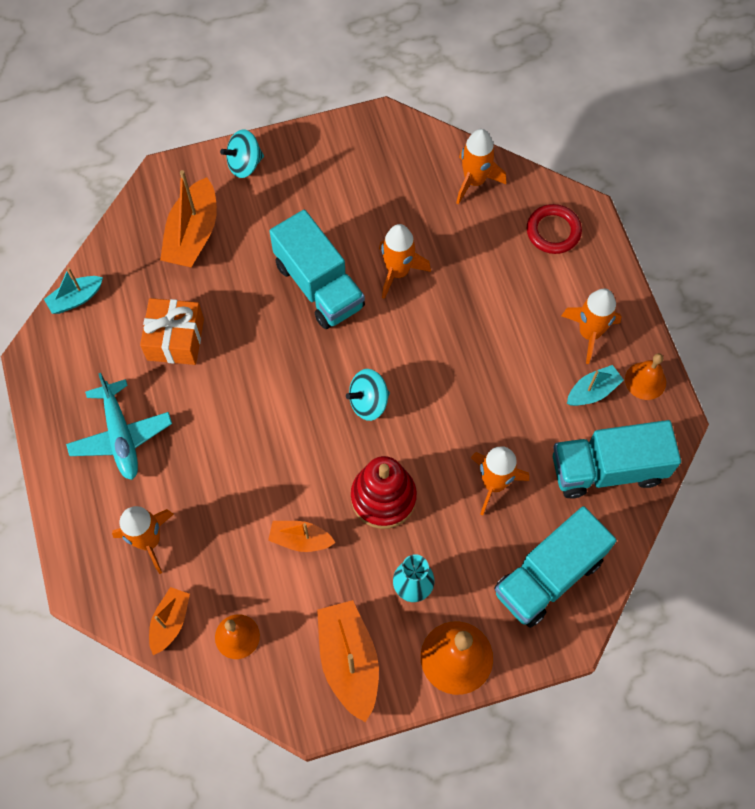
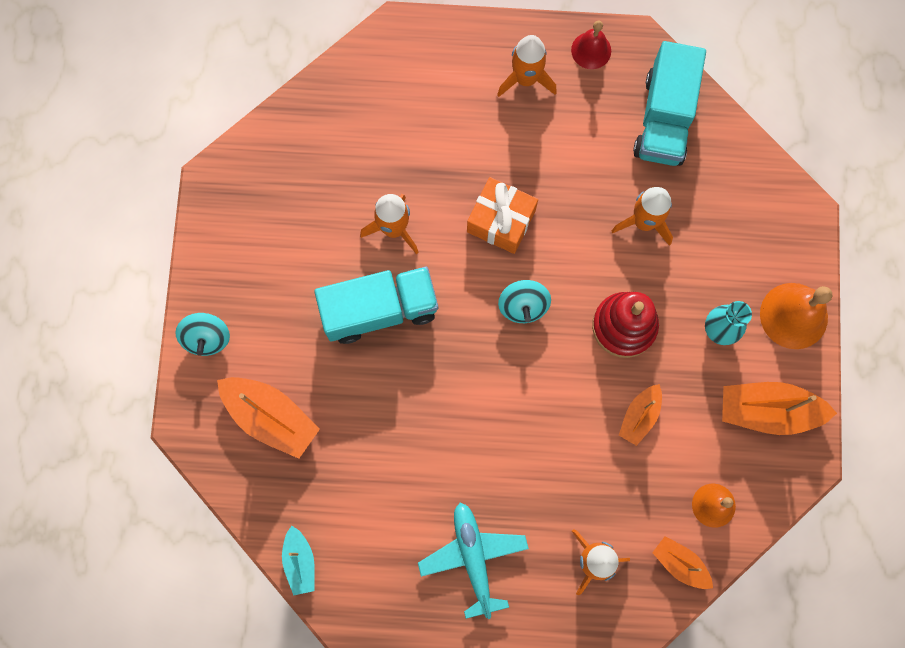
camera: 70 degrees left, 10 degrees up
(121, 436) = (473, 557): turquoise plane -> turquoise plane turned 105 degrees counterclockwise
(175, 339) = (386, 472): orange gift -> orange gift (501, 221)
(474, 181) = (320, 118): orange rocket -> none
(548, 575) = (745, 209): turquoise truck -> none
(553, 231) = (406, 67): red ring -> none
(592, 391) = (585, 100): turquoise boat -> none
(645, 380) = (591, 50): orange bell -> red bell

